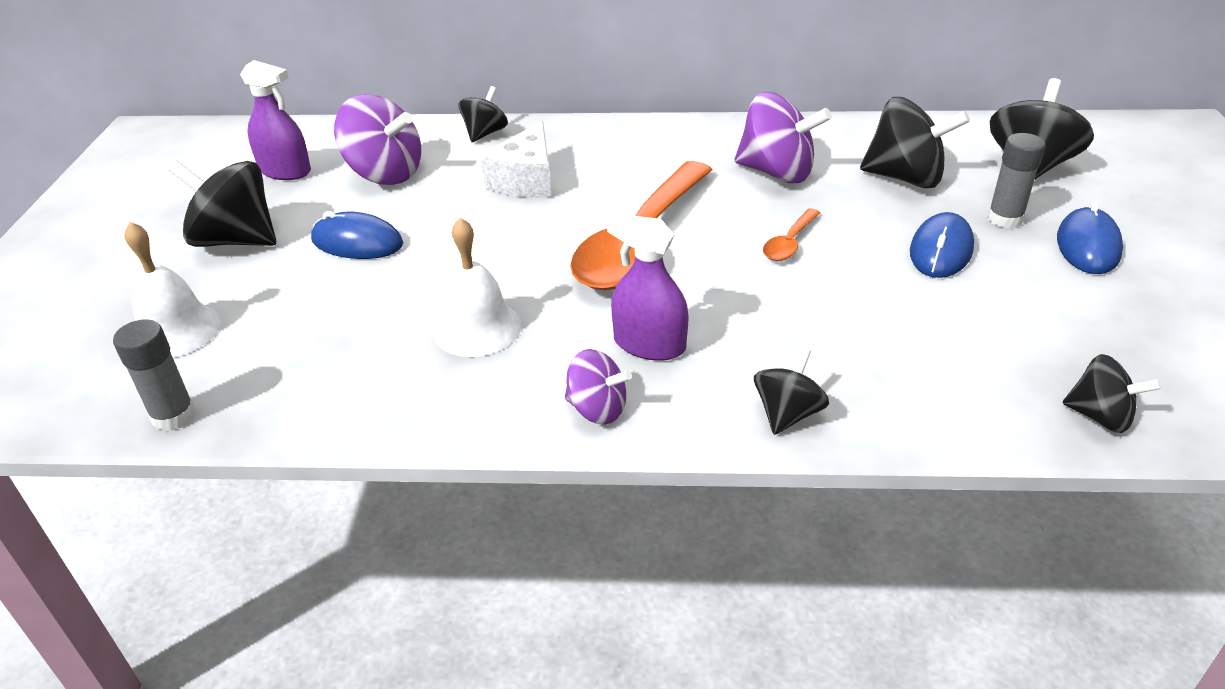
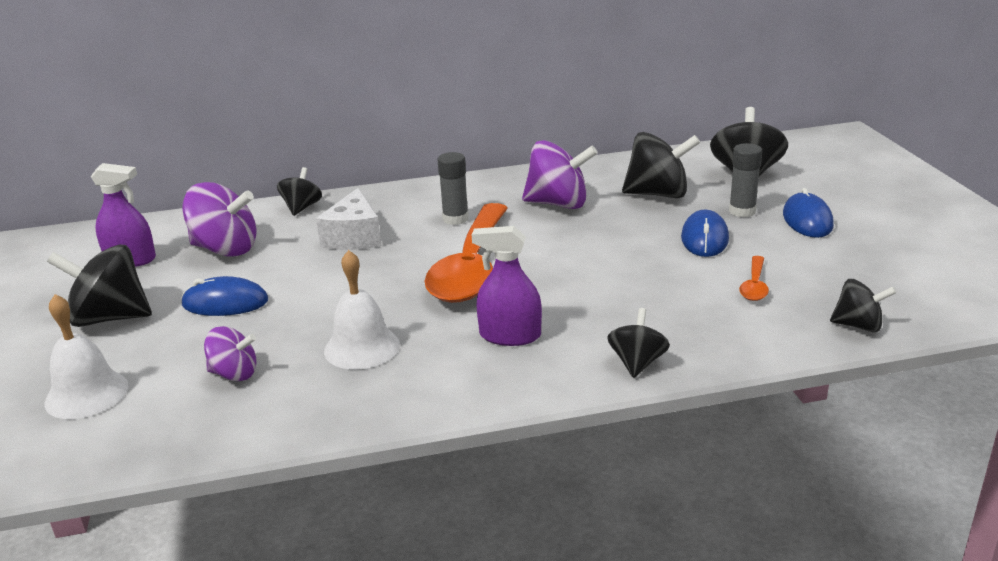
camera: 15 degrees left, 10 degrees down
(174, 416) = (118, 456): grey glue stick -> grey glue stick (455, 219)
(597, 409) = (488, 386): purple spinning top -> purple spinning top (234, 374)
(789, 243) = (589, 250): orange spoon -> orange spoon (754, 285)

